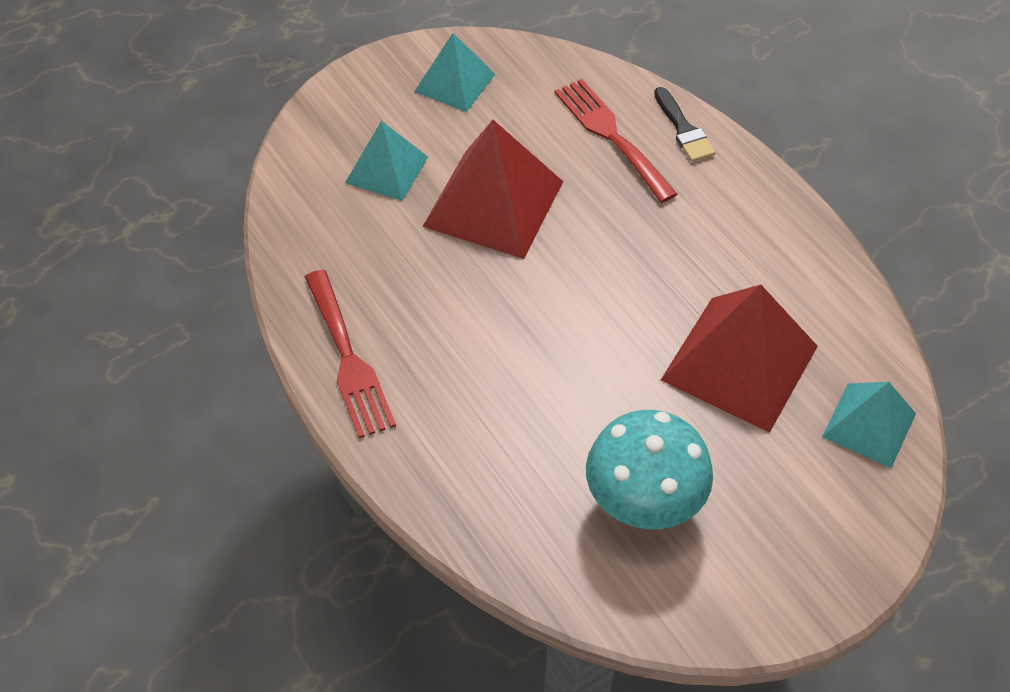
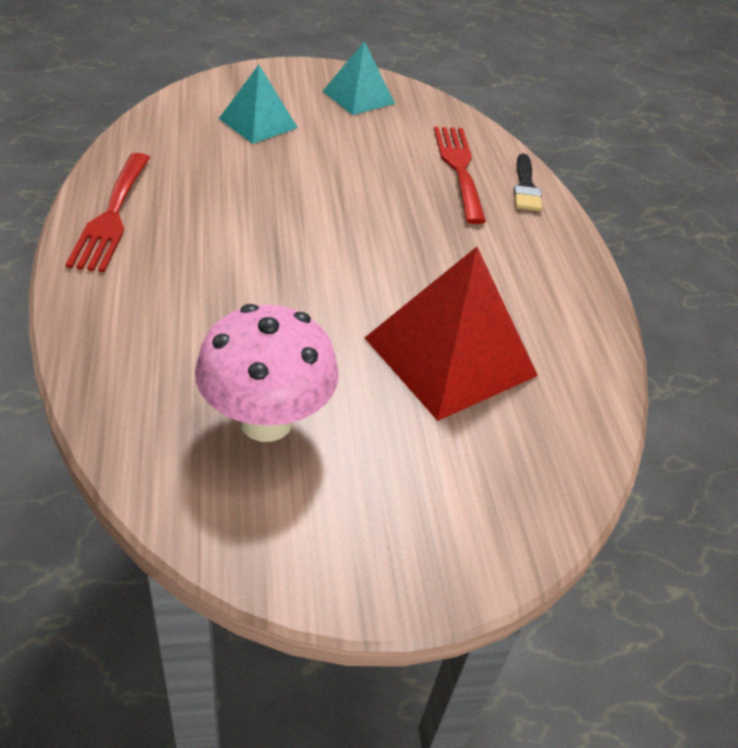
camera: 20 degrees right, 10 degrees down
(494, 203) = (324, 171): red pyramid -> none
(643, 503) = (266, 421): turquoise mushroom -> pink mushroom
(869, 425) = (545, 459): turquoise pyramid -> none

